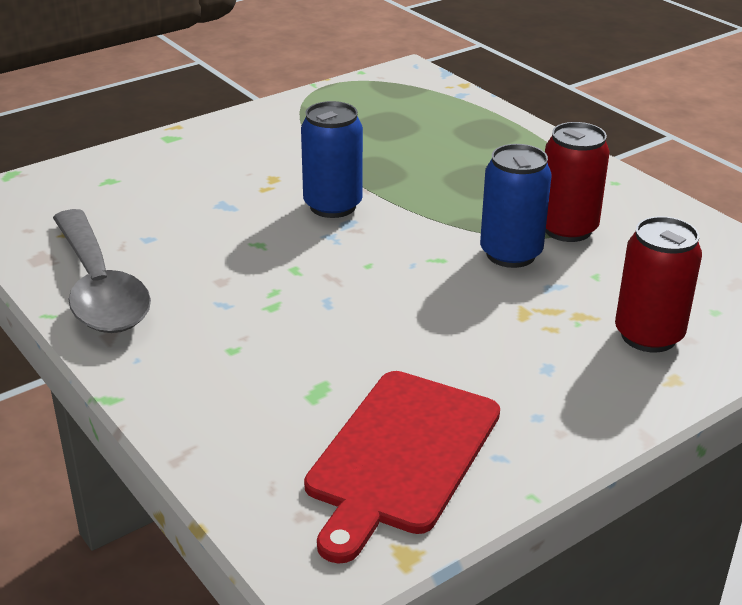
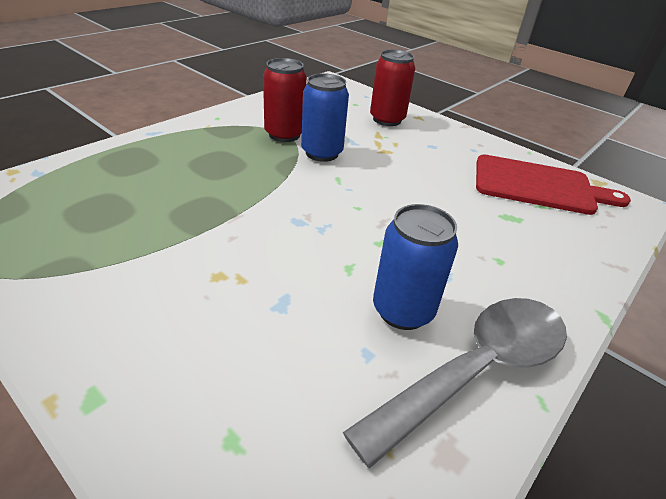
camera: 105 degrees left, 5 degrees up
(332, 206) = (271, 231): blue can -> blue can (403, 310)

